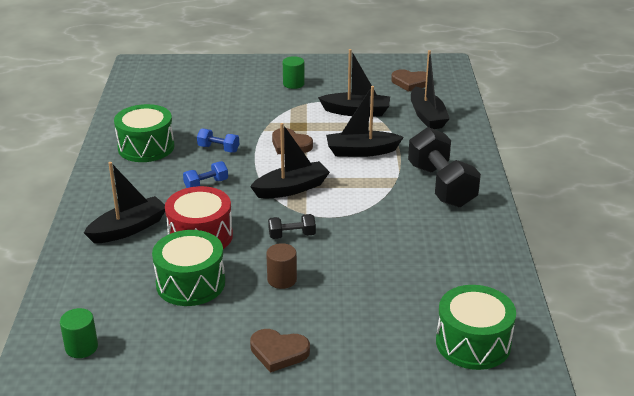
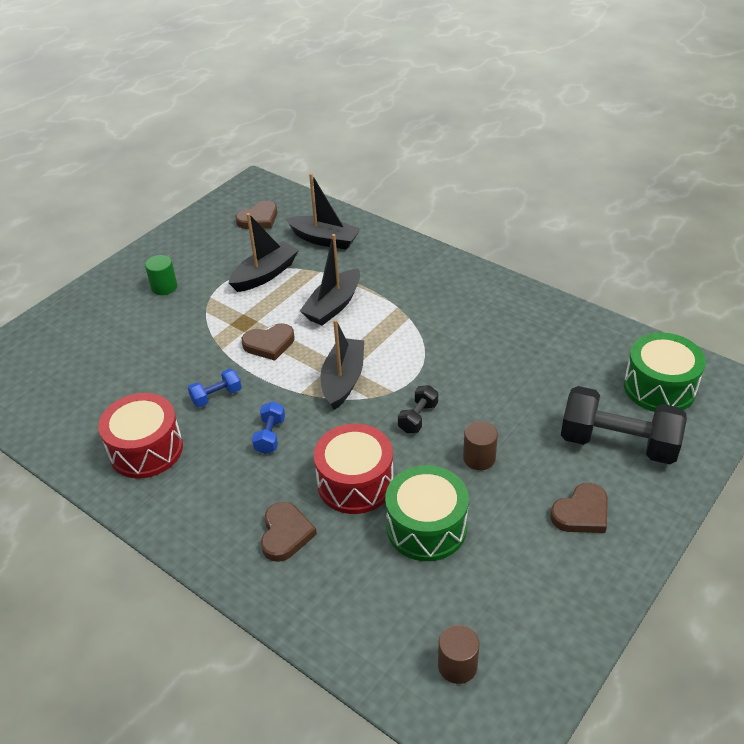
camera: 50 degrees left, 10 degrees up
(81, 347) = (457, 666): green cylinder -> brown cylinder
(128, 229) = (285, 534): black boat -> brown heart
(146, 147) = (146, 449): green drum -> red drum
(441, 185) = (436, 289): black dumbbell -> black dumbbell (618, 443)

